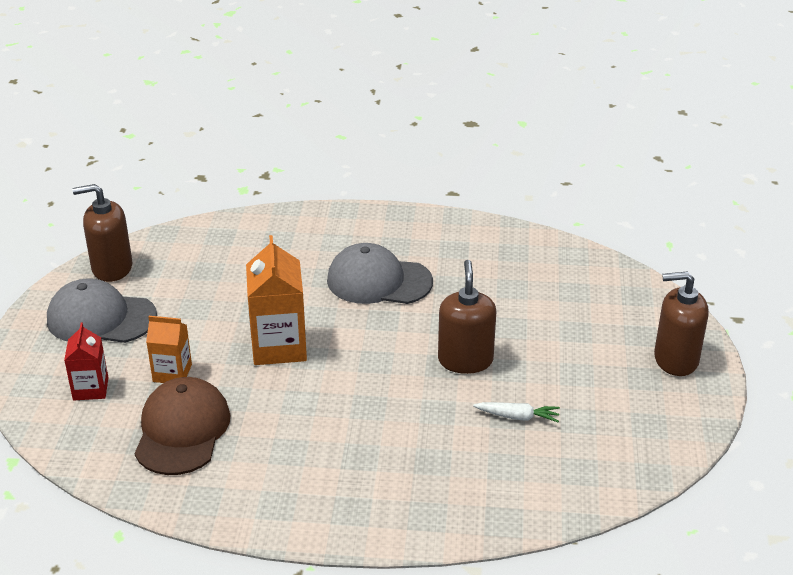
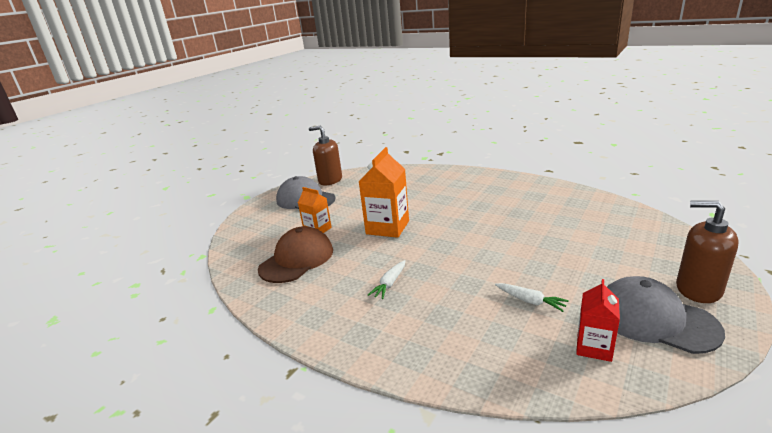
camera: 30 degrees right, 10 degrees down
(90, 389) = (270, 229): red carton -> red carton (594, 347)
(342, 435) = (389, 284): none -> white carrot
(378, 281) = (473, 205): grey cap -> grey cap (655, 319)
(465, 360) = (507, 256): brown soap dispenser -> none

